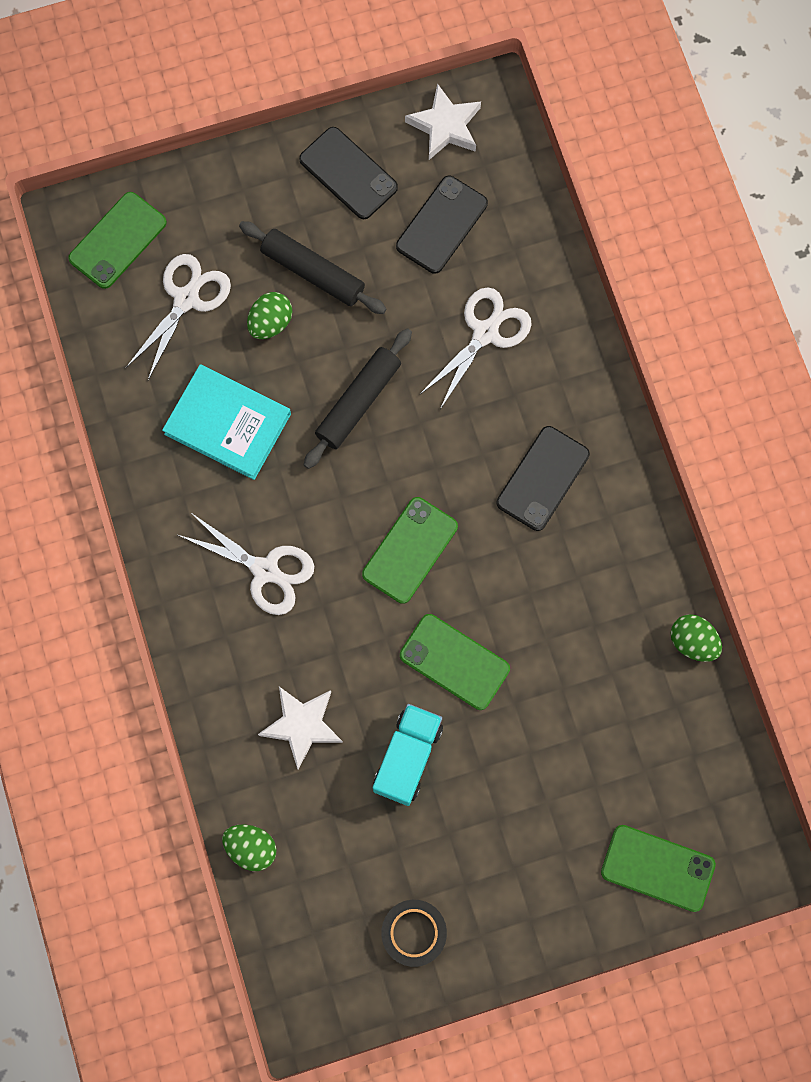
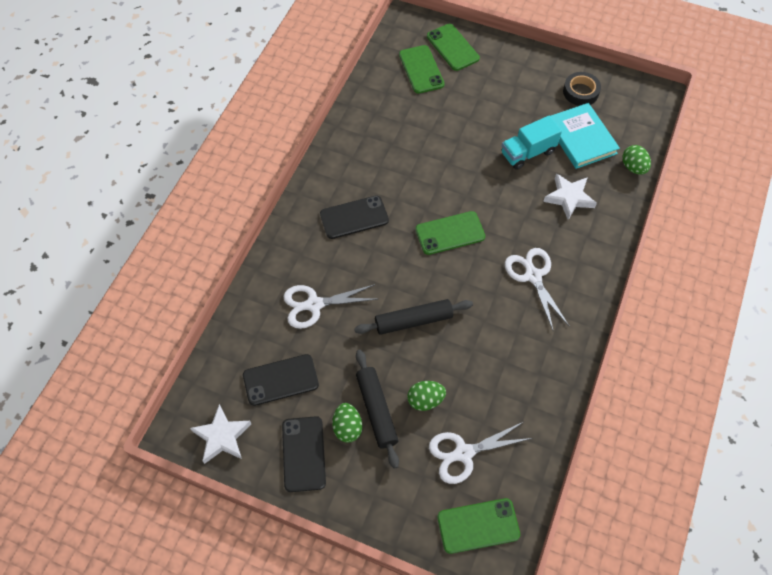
camera: 140 degrees left, 15 degrees down
(228, 423) = (495, 363): turquoise book -> turquoise book (581, 138)
(454, 662) = (471, 173): green phone -> green phone (421, 69)
(692, 642) = (354, 109): green egg -> green egg (347, 427)

